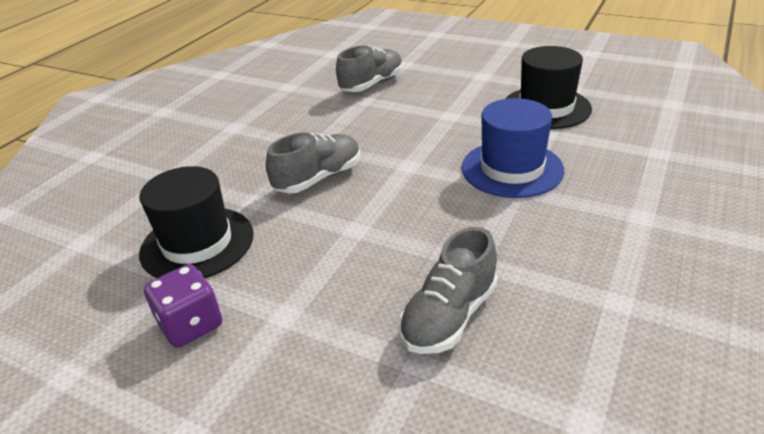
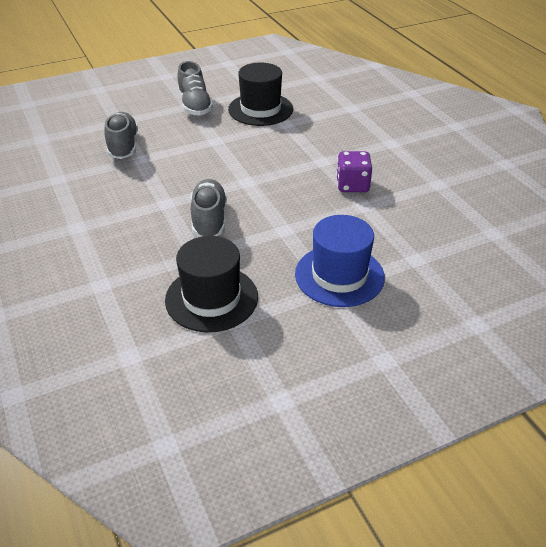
camera: 55 degrees left, 5 degrees up
(191, 324) = (294, 329): purple dice -> purple dice (352, 185)
(449, 316) = (394, 234): grey shoe -> grey shoe (195, 106)
(512, 169) = (302, 152): blue hat -> blue hat (339, 275)

